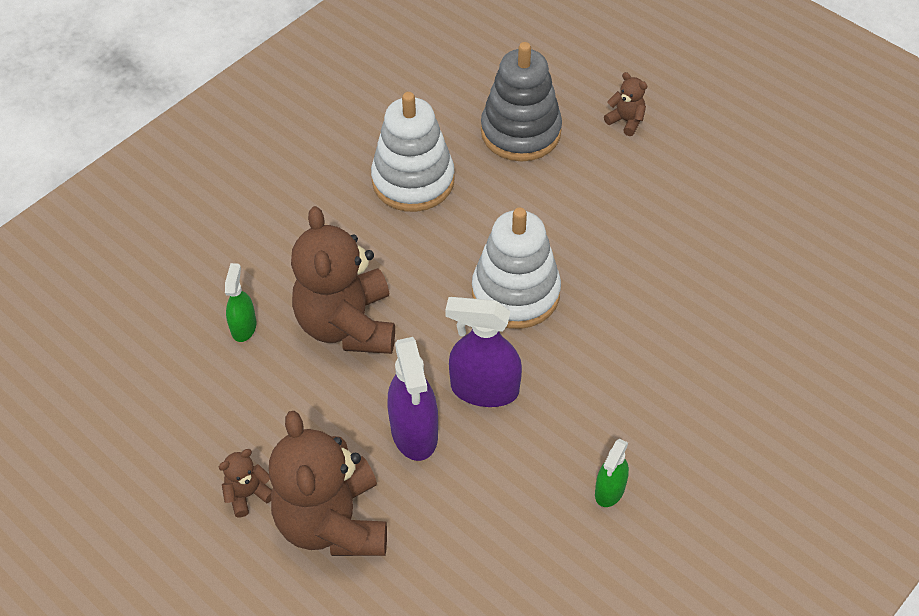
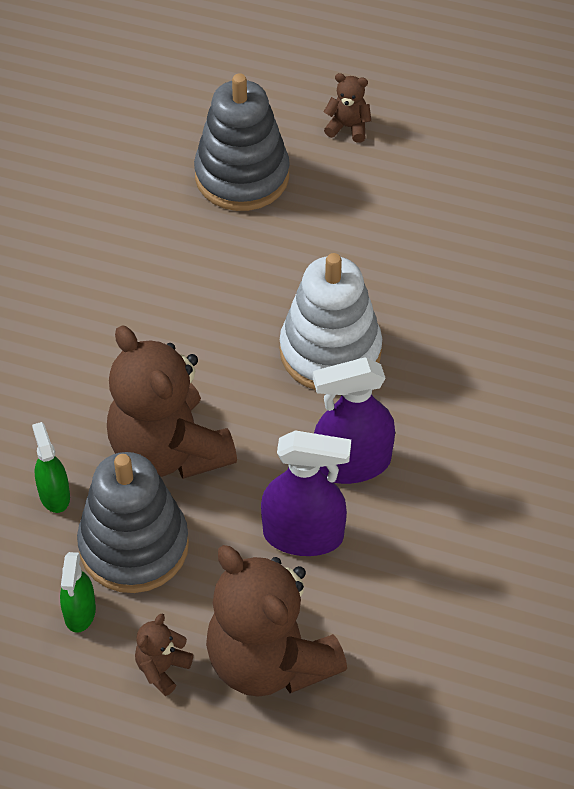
camera: 25 degrees left, 0 degrees up
(280, 389) = (134, 546): none -> grey stacking toy
(413, 181) = (153, 269): white stacking toy -> none
(414, 432) = (303, 535): purple spray bottle -> purple spray bottle turned 45 degrees counterclockwise
(609, 490) = (532, 517): green spray bottle -> green spray bottle (80, 612)

